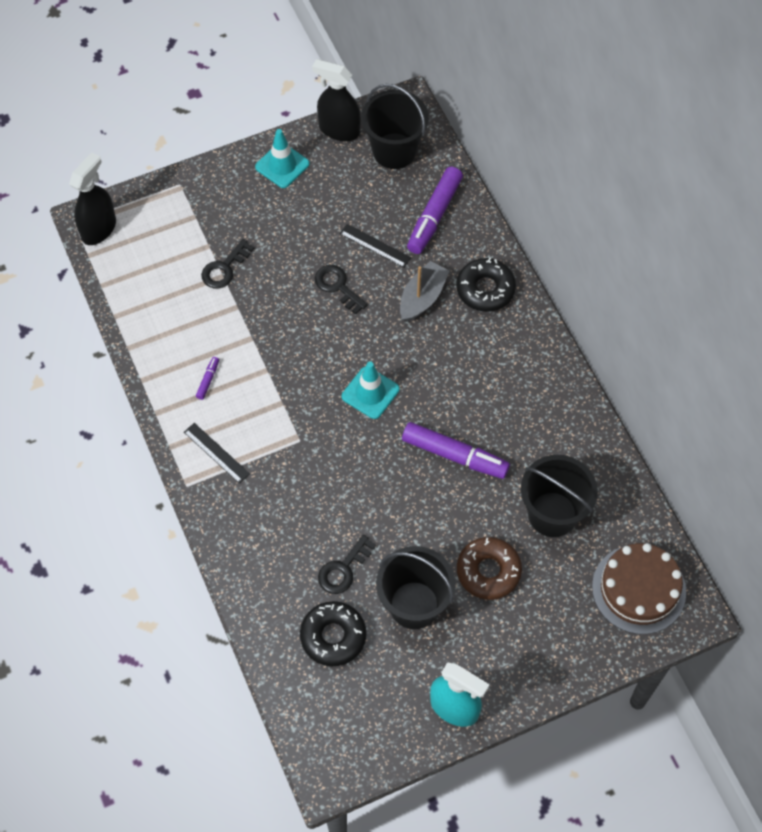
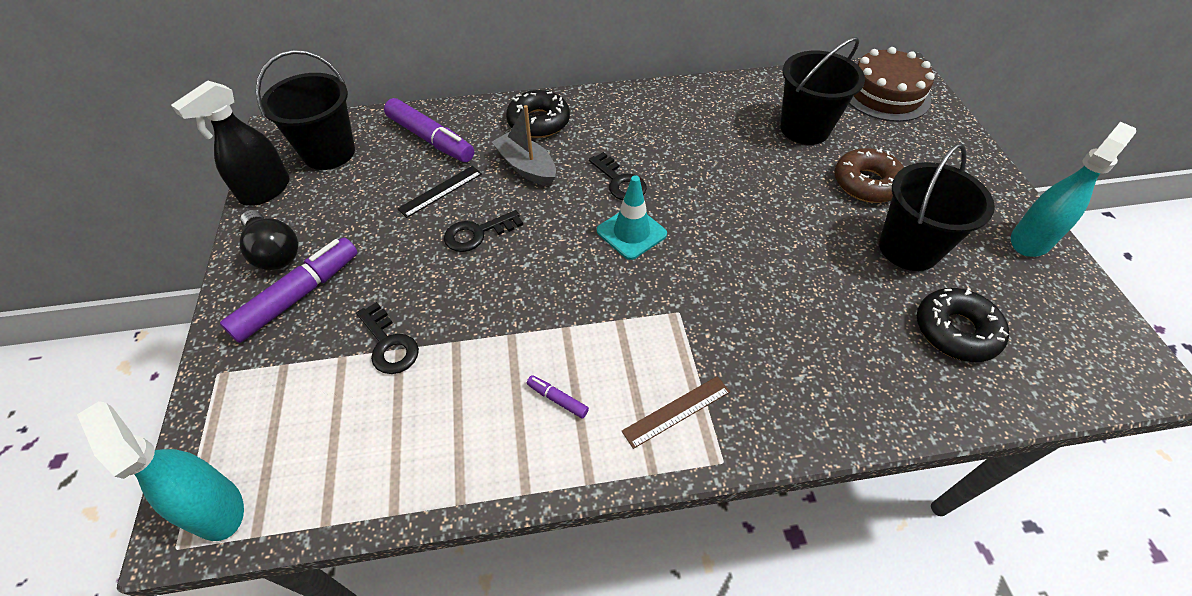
camera: 75 degrees left, 10 degrees down
(99, 229) = (216, 508): black spray bottle -> turquoise spray bottle
(216, 453) = (676, 411): black ruler -> brown ruler
(282, 165) = (274, 252): turquoise traffic cone -> black light bulb
(343, 569) = (863, 303): black key -> black key (620, 182)
(455, 455) = (727, 181): purple marker -> purple marker (298, 296)

